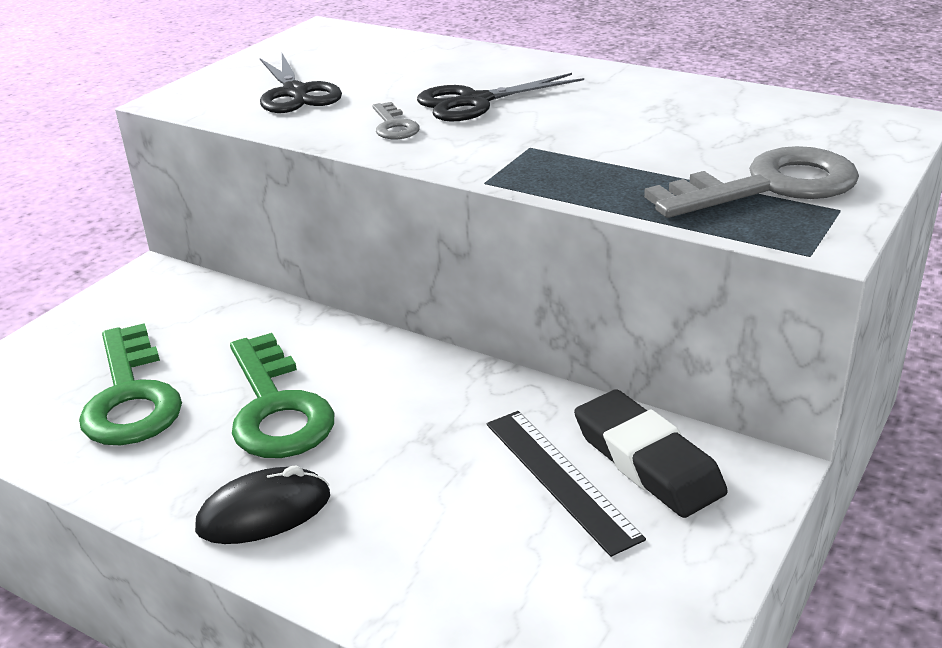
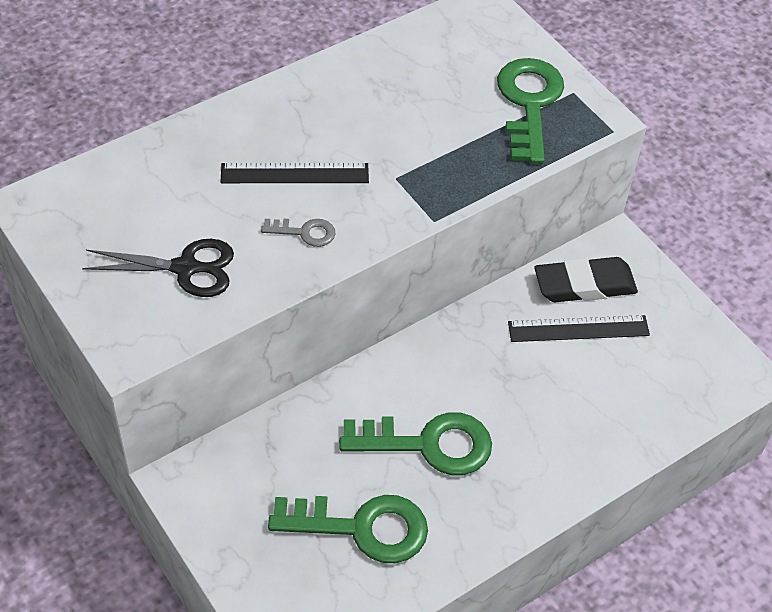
camera: 70 degrees left, 20 degrees up
(264, 512) = (534, 479): black mouse -> none
(475, 102) = (294, 173): black scissors -> black ruler
(769, 186) = (529, 103): grey key -> green key

